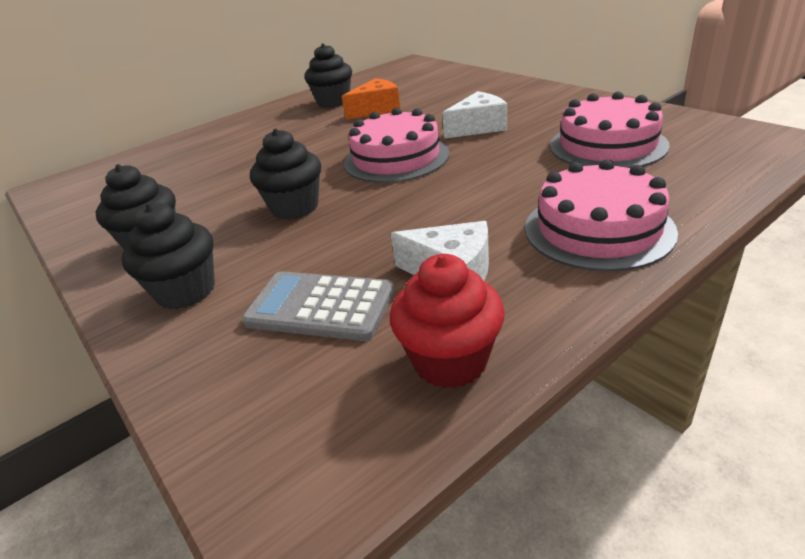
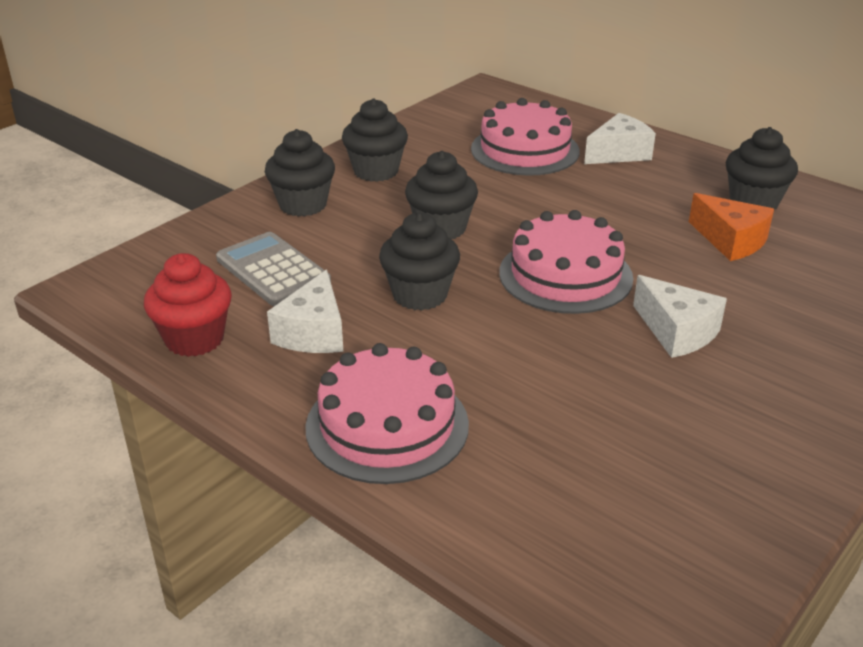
camera: 75 degrees right, 0 degrees up
(230, 136) = (618, 153): none -> white cheese
(320, 306) = (273, 270): grey calculator -> grey calculator turned 45 degrees counterclockwise
(403, 217) = (420, 295): none -> black cupcake
(607, 145) = (625, 449): pink cake -> pink cake (525, 150)

